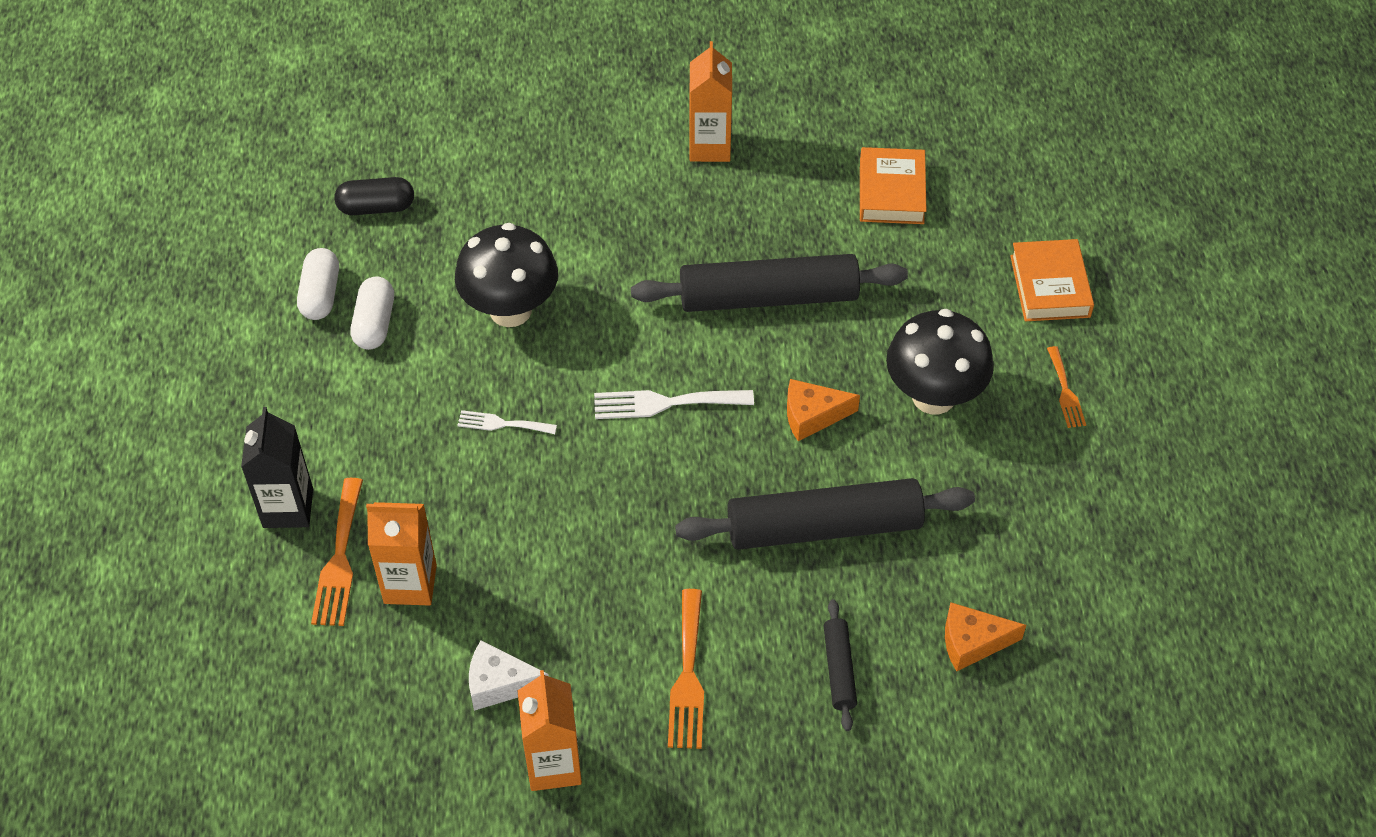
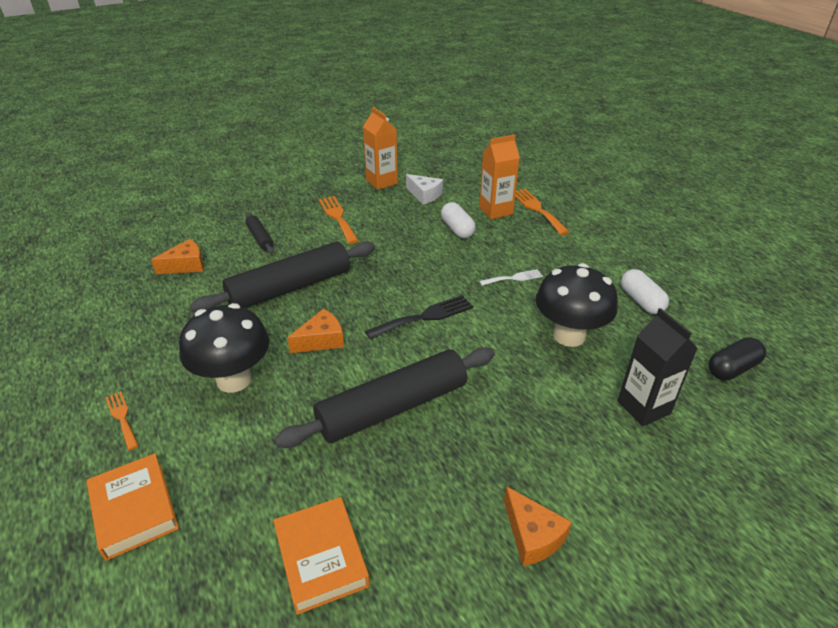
camera: 155 degrees right, 15 degrees down
(288, 508) = (582, 218): black carton -> black carton (643, 407)
(321, 294) = (691, 305): white capsule -> white capsule (457, 229)
(499, 683) = (424, 195): white cheese -> white cheese turned 60 degrees clockwise
(665, 403) = (424, 317): white fork -> black fork
(709, 147) = (532, 535): orange carton -> orange cheese

